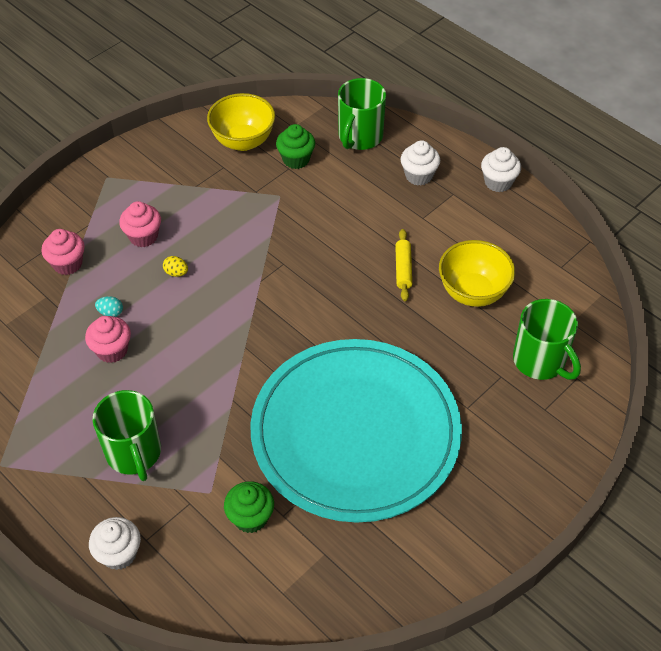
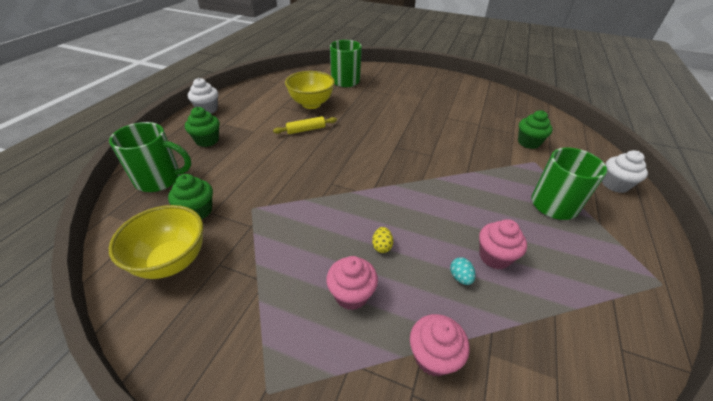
camera: 115 degrees left, 10 degrees down
(355, 433) = (440, 122): turquoise plate -> none
(418, 176) = (207, 140): white cupcake -> green cupcake

